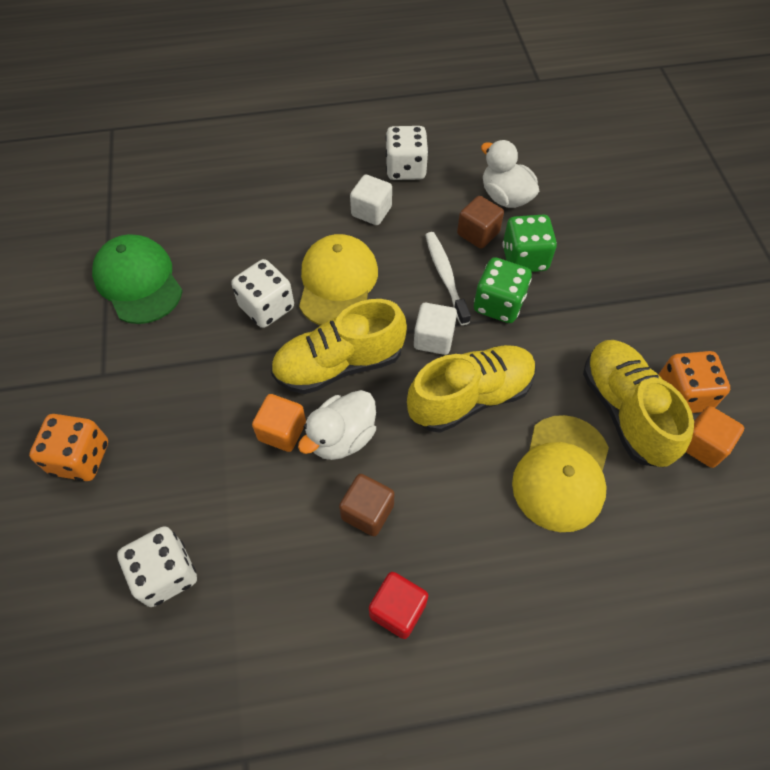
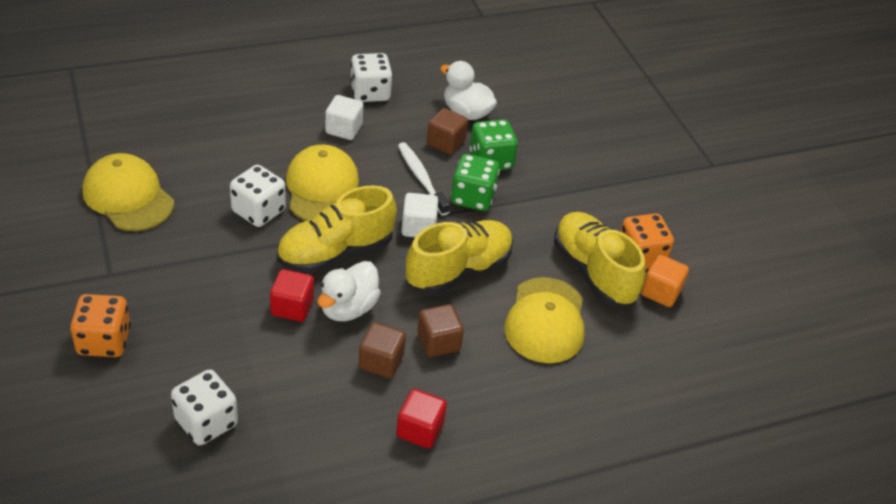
camera: 15 degrees left, 15 degrees down
(138, 281) = (128, 196): green cap -> yellow cap
(282, 431) = (292, 307): orange cube -> red cube
(435, 491) = (438, 342): none -> brown cube

